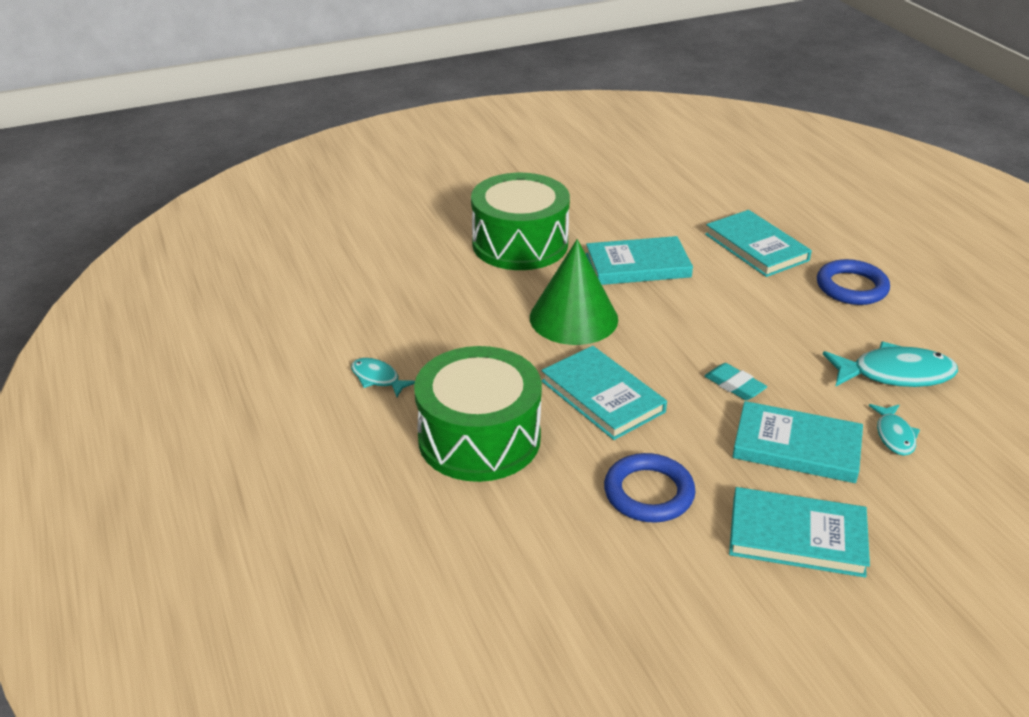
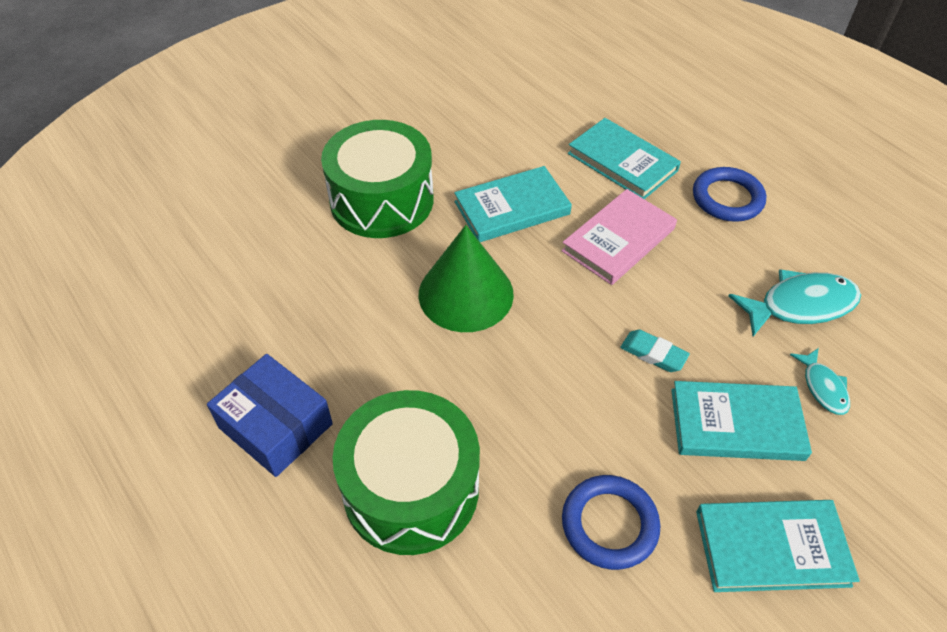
camera: 15 degrees left, 15 degrees up
(378, 378) = (275, 426): turquoise fish -> blue box
(602, 396) = (525, 398): turquoise book -> none
(731, 302) = (618, 240): none -> pink book

